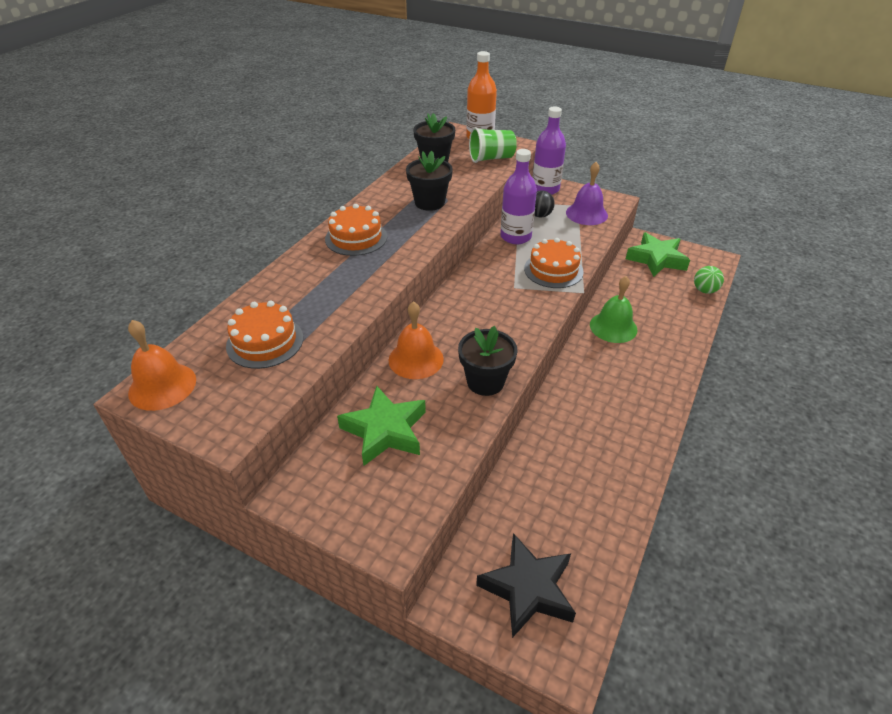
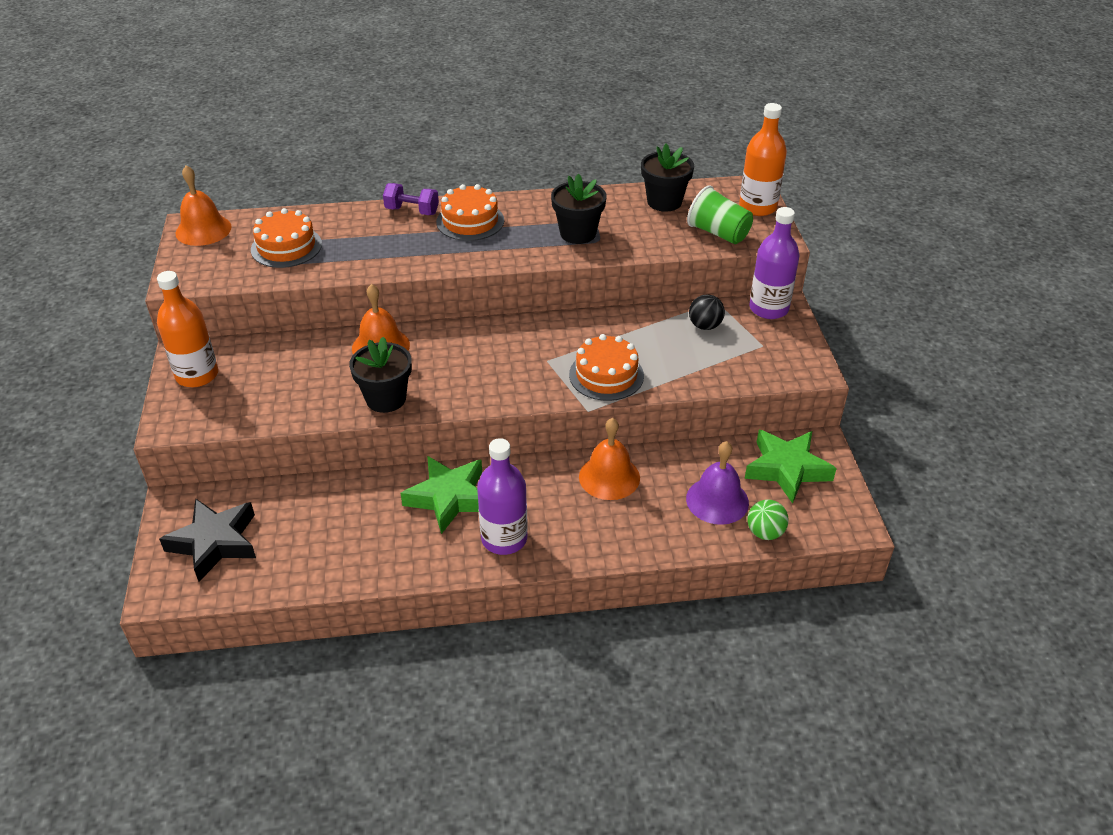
camera: 55 degrees right, 0 degrees up
(305, 258) = (412, 211): none -> purple dumbbell
(334, 494) = (197, 375): none -> orange bottle
(385, 430) = (281, 369): green star -> green star (449, 498)
(515, 237) = (640, 326): purple bottle -> purple bottle (504, 539)
(586, 214) = (751, 358): purple bell -> purple bell (717, 500)
(613, 327) = (609, 477): green bell -> orange bell

